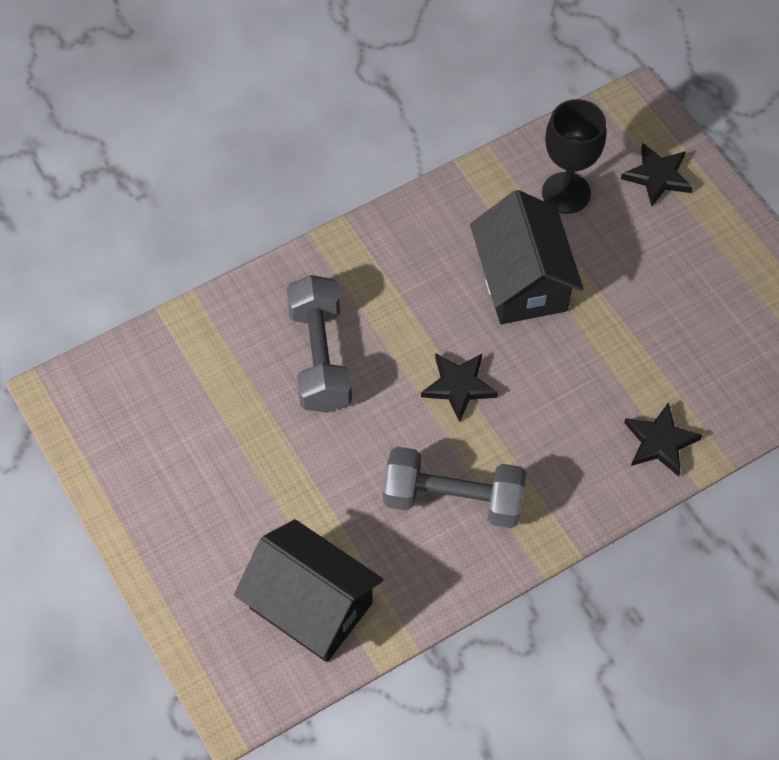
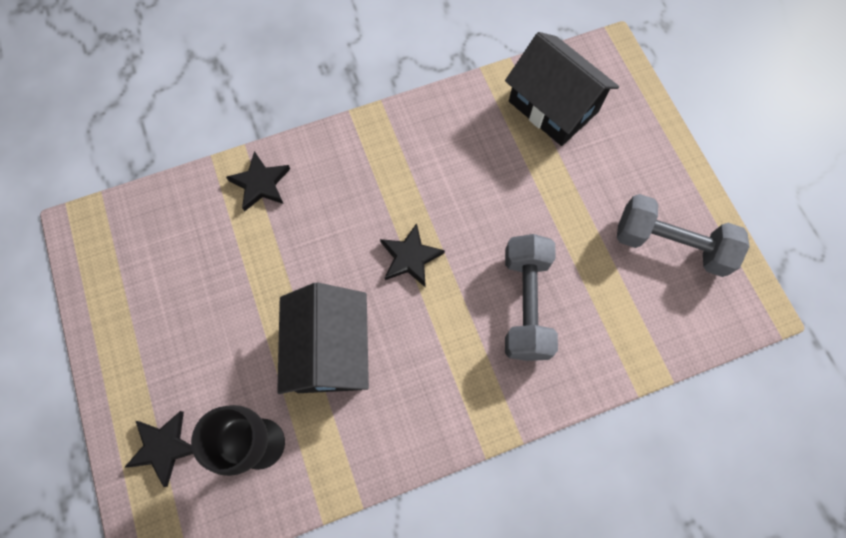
camera: 170 degrees left, 10 degrees up
(453, 499) = (434, 165): grey dumbbell -> grey dumbbell (670, 244)

